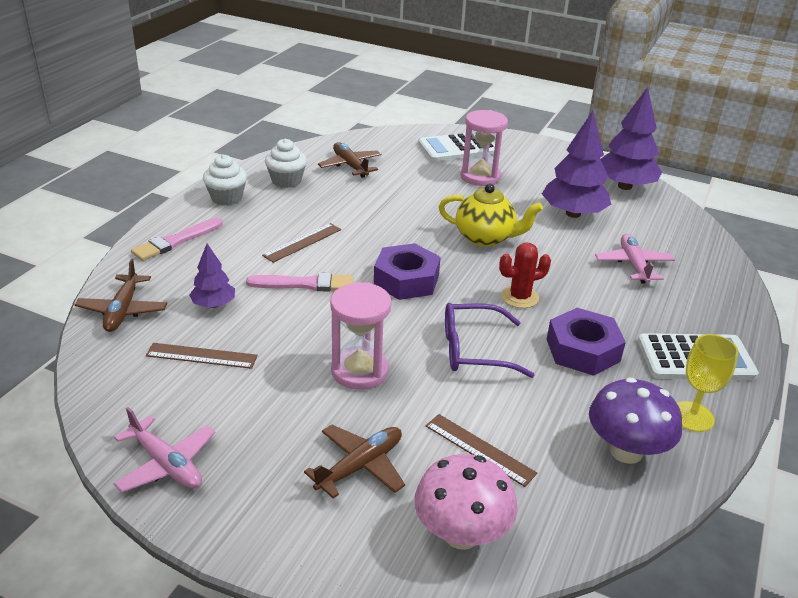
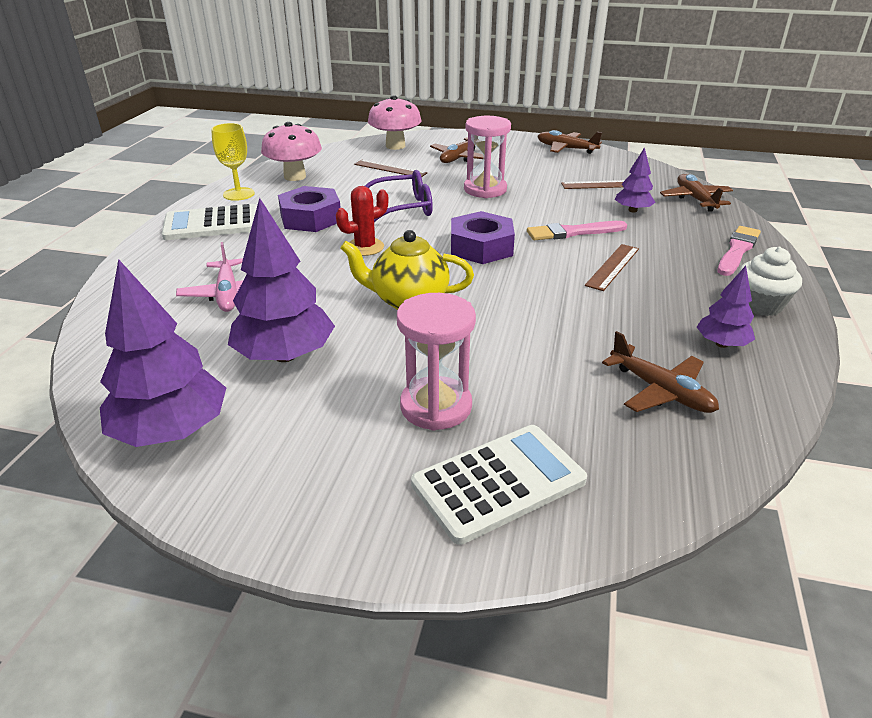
camera: 170 degrees right, 0 degrees up
(166, 464) = (566, 149): pink plane -> brown plane
(286, 181) = (721, 344): white cupcake -> purple tree
(626, 451) = (295, 176): purple mushroom -> pink mushroom

